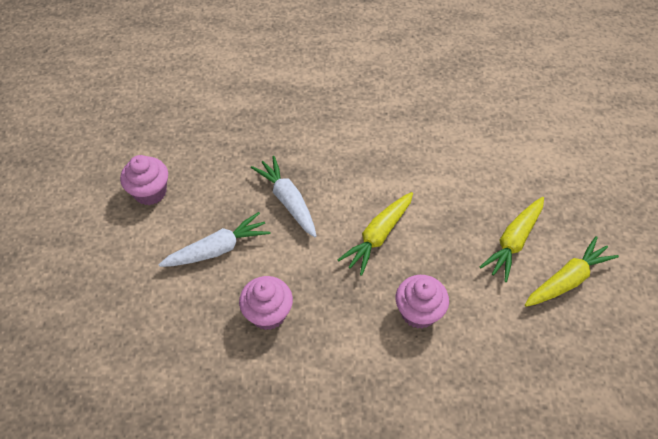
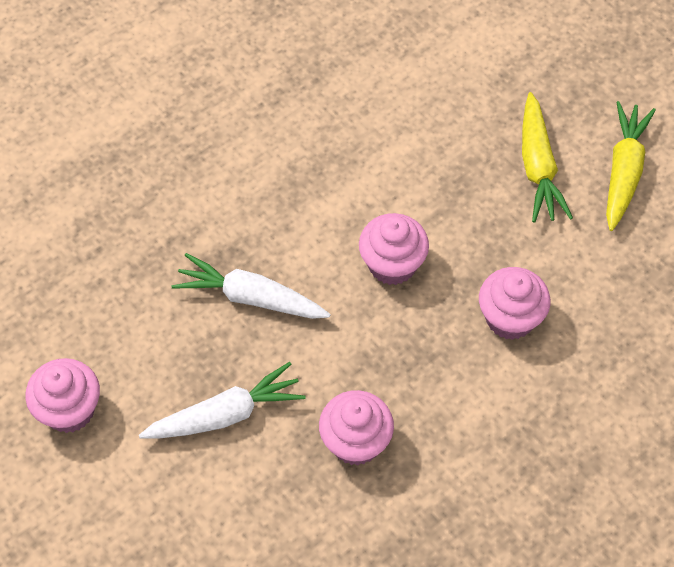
camera: 40 degrees left, 5 degrees up
(218, 249) = (225, 414): white carrot -> white carrot turned 45 degrees clockwise
(378, 236) = (392, 264): yellow carrot -> pink cupcake

